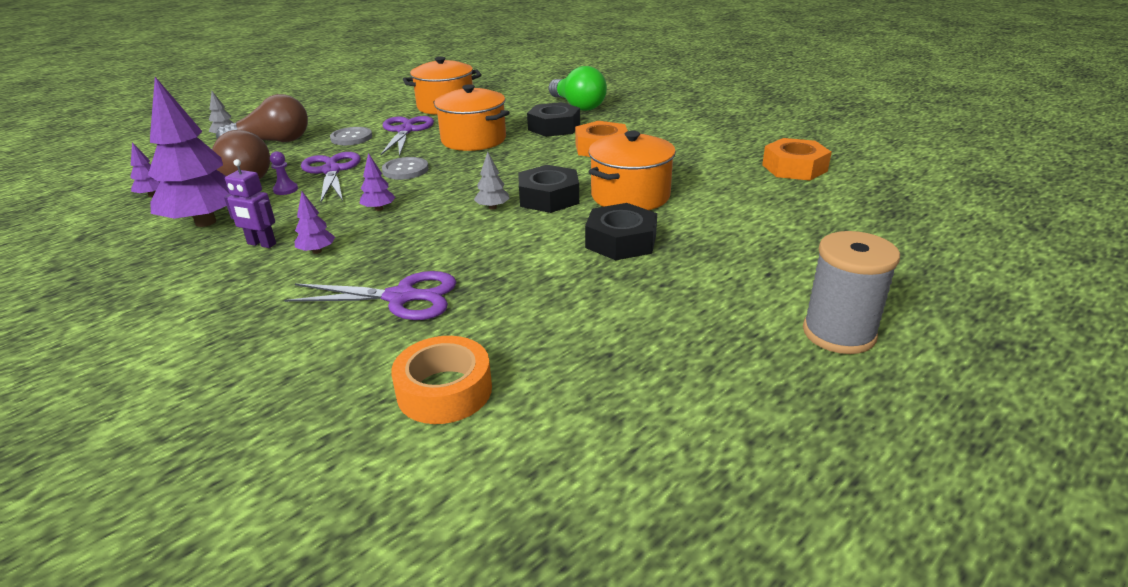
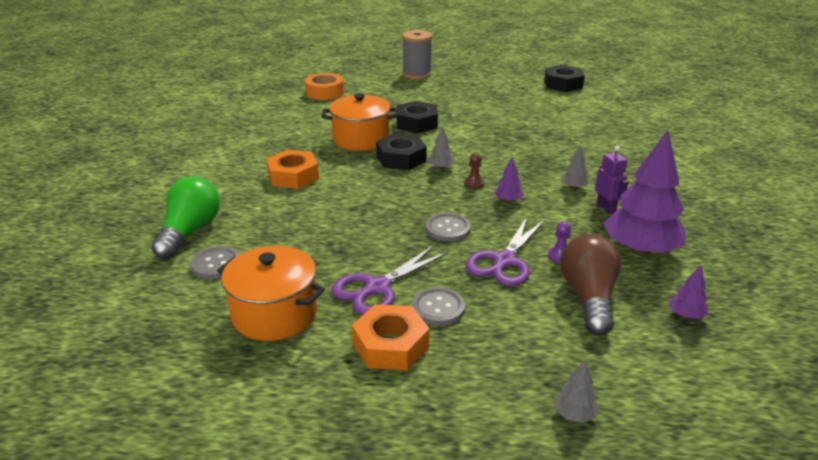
camera: 135 degrees left, 0 degrees up
(273, 142) = (523, 355): brown light bulb -> none
(317, 251) = (573, 187): purple tree -> grey tree
(402, 297) = (551, 144): purple scissors -> none
(434, 208) = (474, 184): none -> brown pawn
(444, 390) = (567, 111): orange tape -> orange tape (325, 92)
(473, 140) = (348, 236): orange pot -> none
(523, 105) = (216, 264): none -> grey button
(554, 127) = (268, 215): black nut -> black nut (563, 84)
(794, 168) = (252, 114): orange nut -> orange nut (391, 345)

